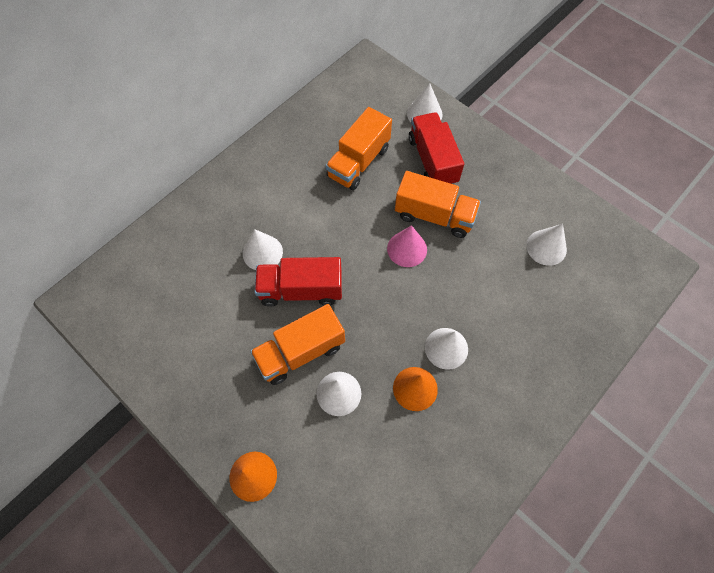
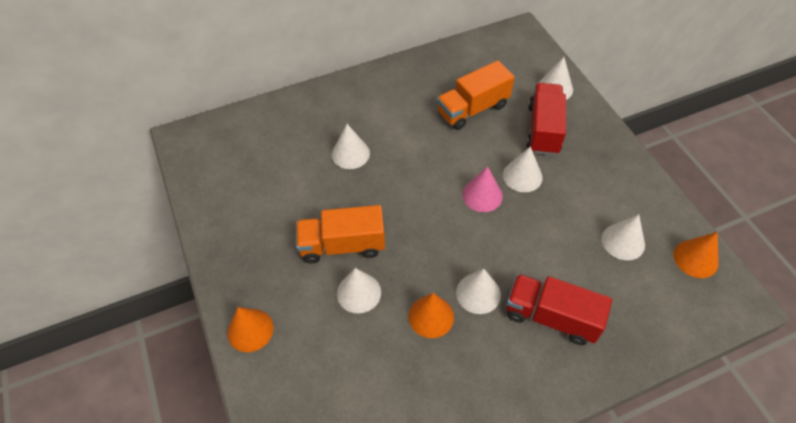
camera: 25 degrees right, 10 degrees down
(301, 290) = (368, 195): red truck -> red truck (551, 317)
(434, 215) = (522, 176): orange truck -> white cone
(610, 240) = (695, 258): none -> orange cone

